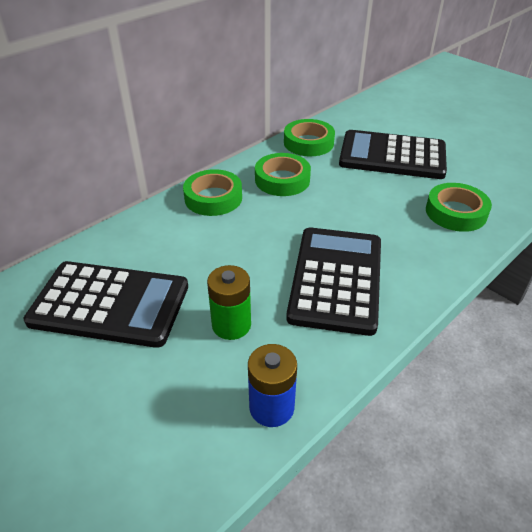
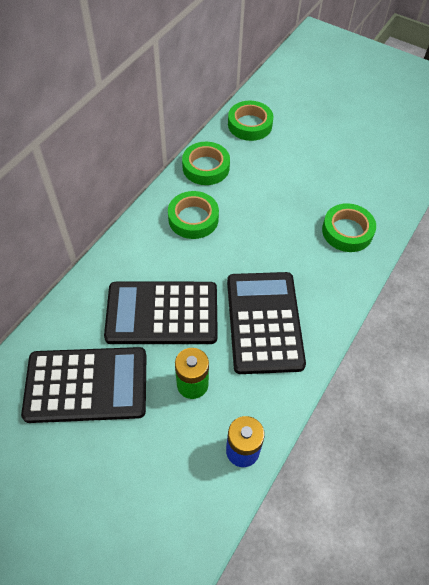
camera: 15 degrees left, 15 degrees up
(213, 198) = (137, 251): green tape -> green tape (250, 125)
(392, 156) = (284, 172): black calculator -> black calculator (162, 313)

